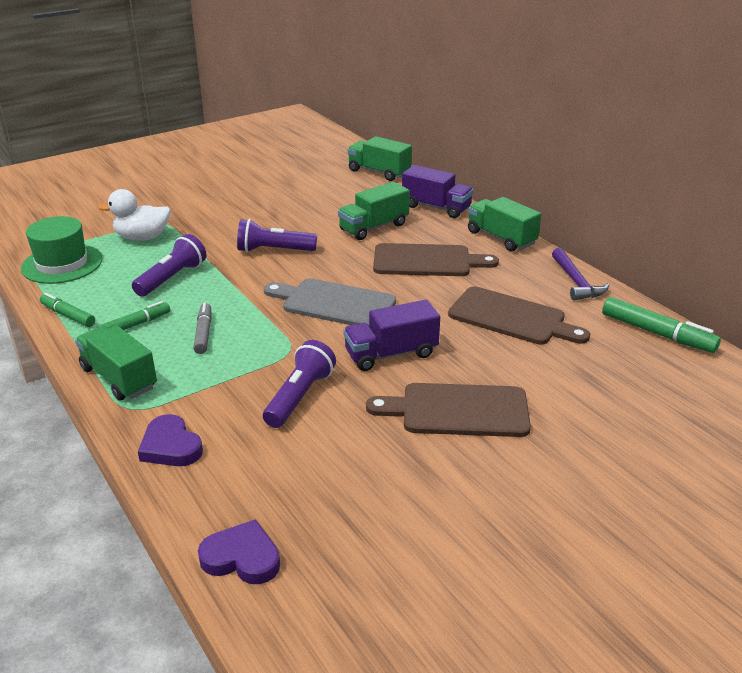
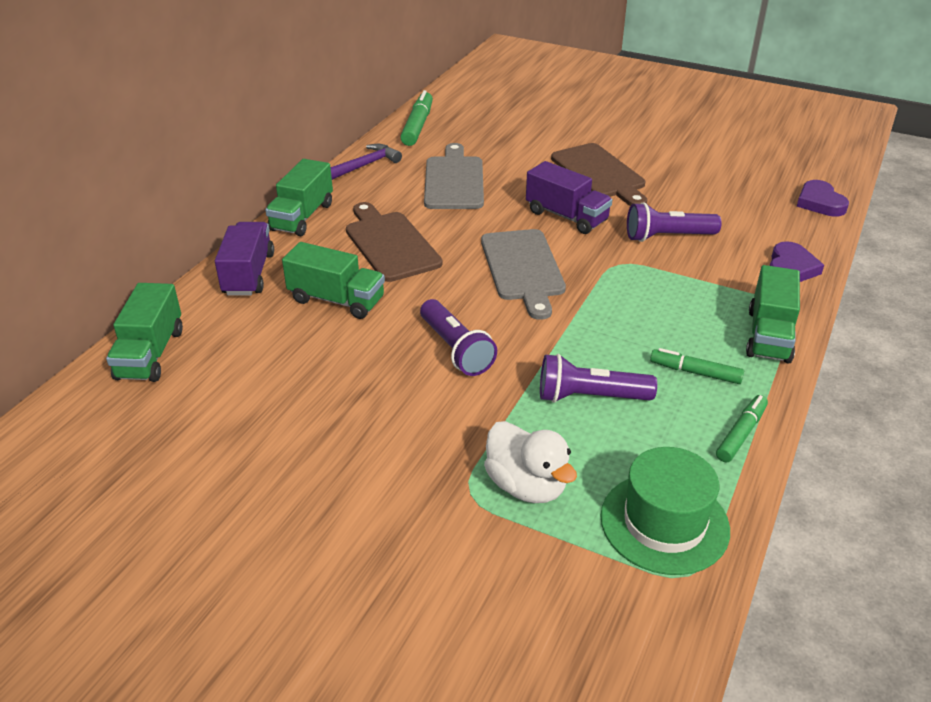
camera: 120 degrees left, 5 degrees up
(68, 315) = (741, 434): green marker -> green marker turned 150 degrees counterclockwise
(204, 333) = (653, 321): grey marker -> none
(511, 317) = (454, 181): brown cutting board -> grey cutting board

